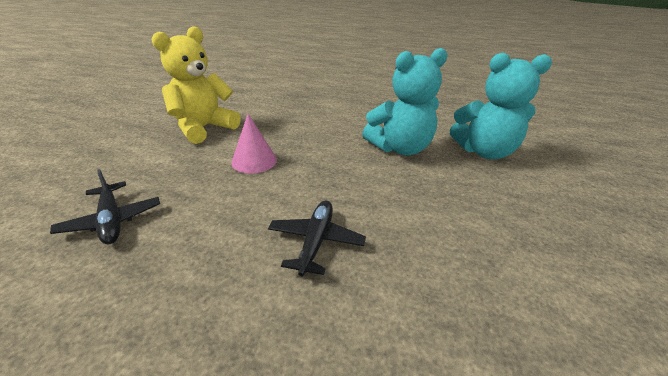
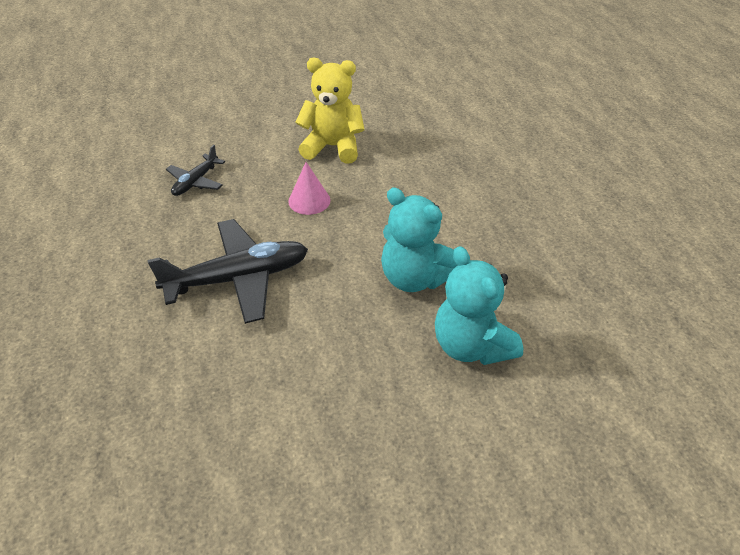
camera: 60 degrees right, 10 degrees up
(316, 241) = (239, 278): black plane -> black plane, size x1.88

